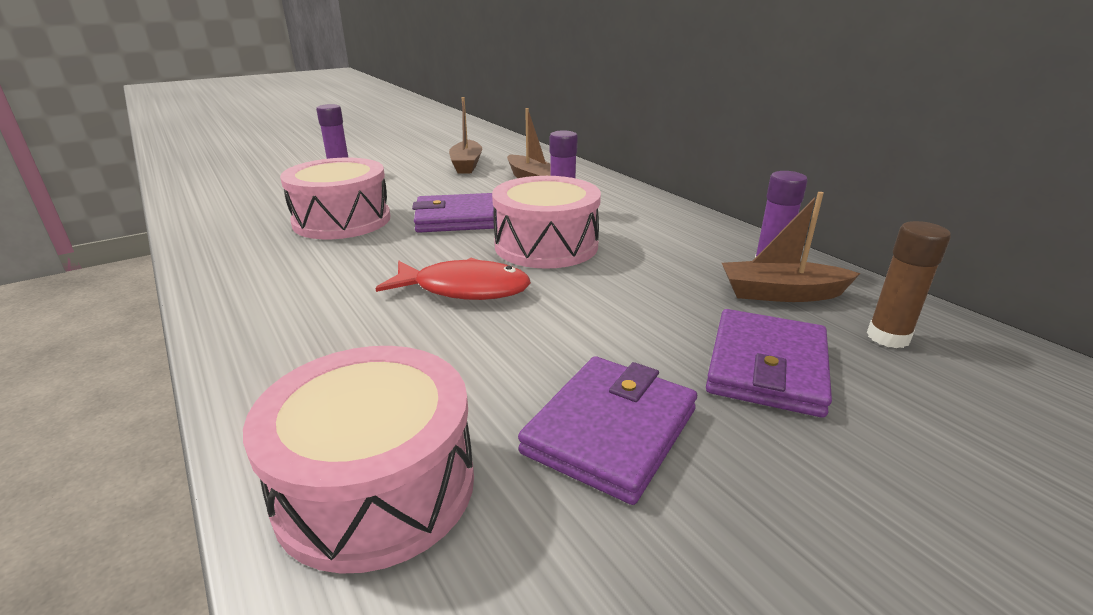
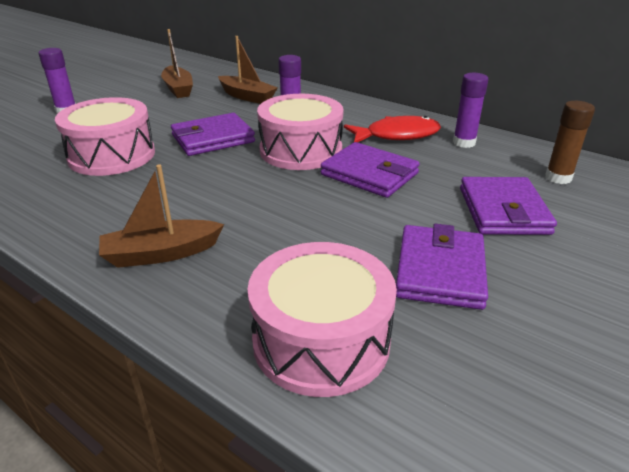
camera: 20 degrees left, 5 degrees up
(464, 289) = (266, 195): red fish -> red fish (397, 135)
(609, 286) = (369, 174): none -> purple wallet
(781, 294) = (482, 160): brown boat -> brown boat (161, 253)

